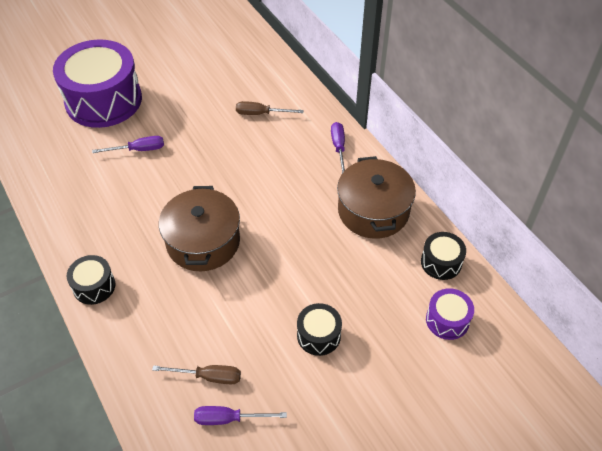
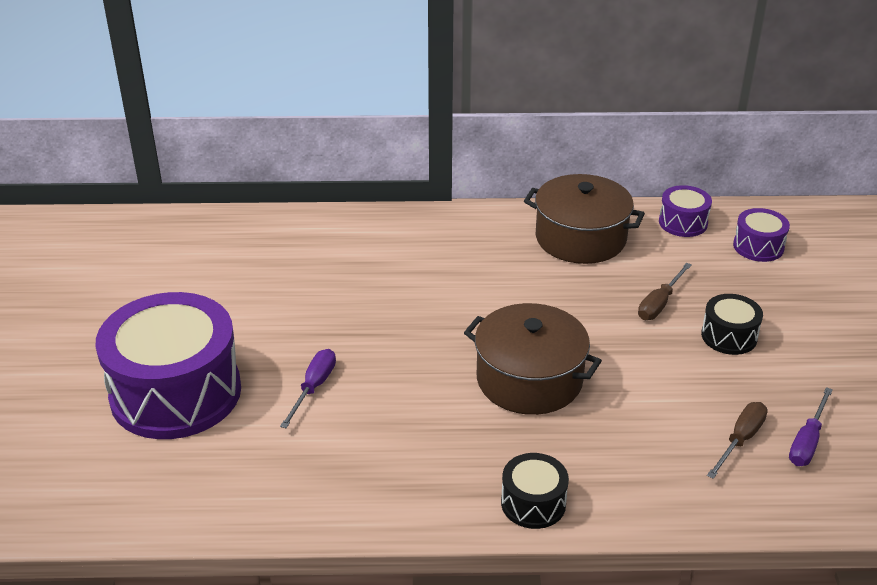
camera: 60 degrees left, 15 degrees down
(261, 113) = (352, 263): brown screwdriver -> brown screwdriver (659, 303)
(338, 148) = (465, 227): purple screwdriver -> none
(441, 262) = (683, 223): black drum -> purple drum

